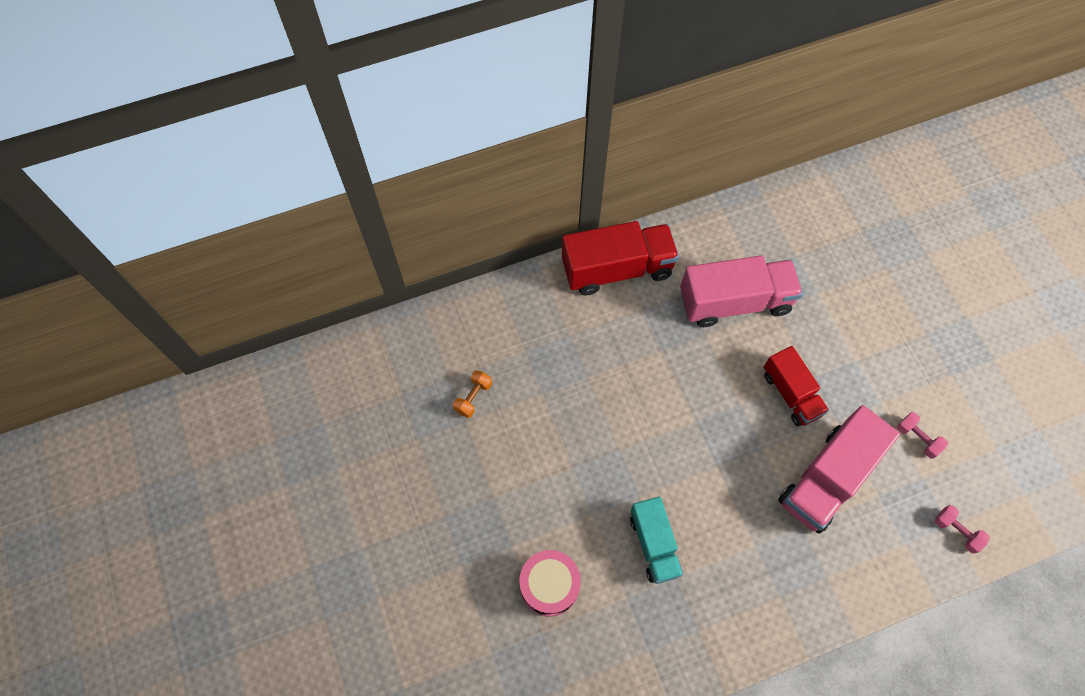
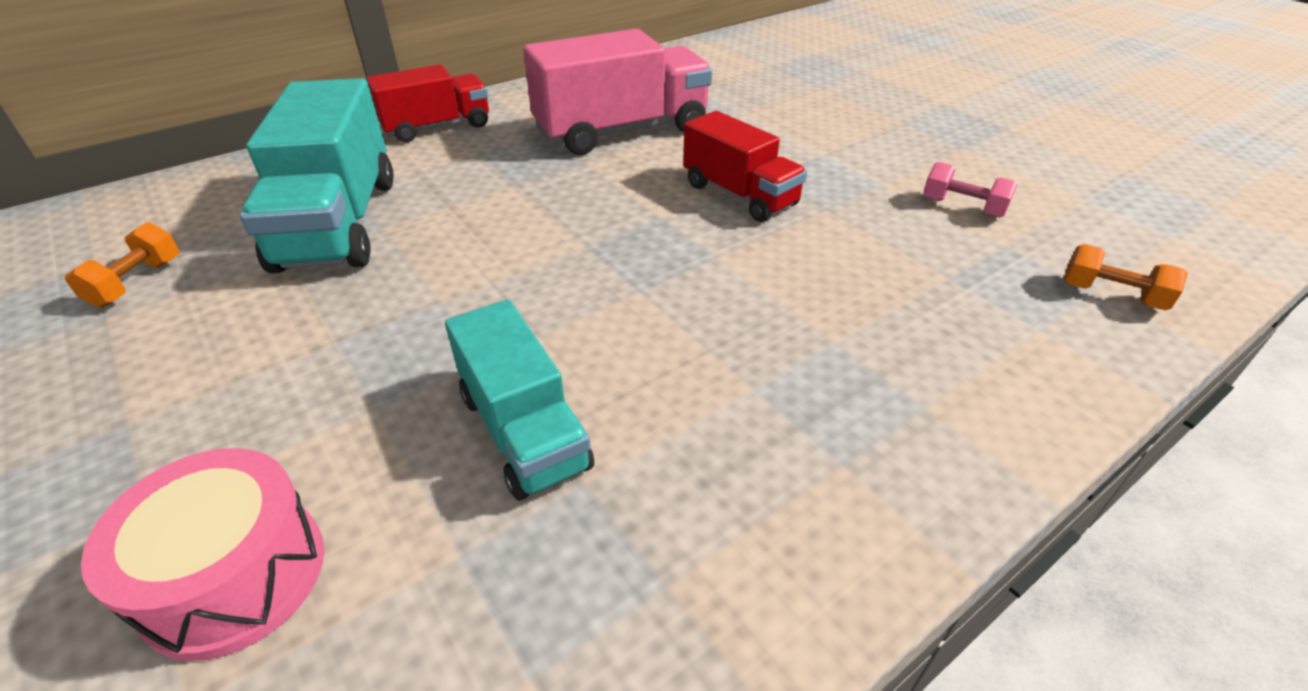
camera: 15 degrees left, 25 degrees down
(565, 367) = (339, 223): none -> turquoise truck
(617, 269) = (437, 127): red truck -> red truck, size x0.63
(827, 478) = (847, 272): pink truck -> none
(956, 531) = (1111, 295): pink dumbbell -> orange dumbbell

